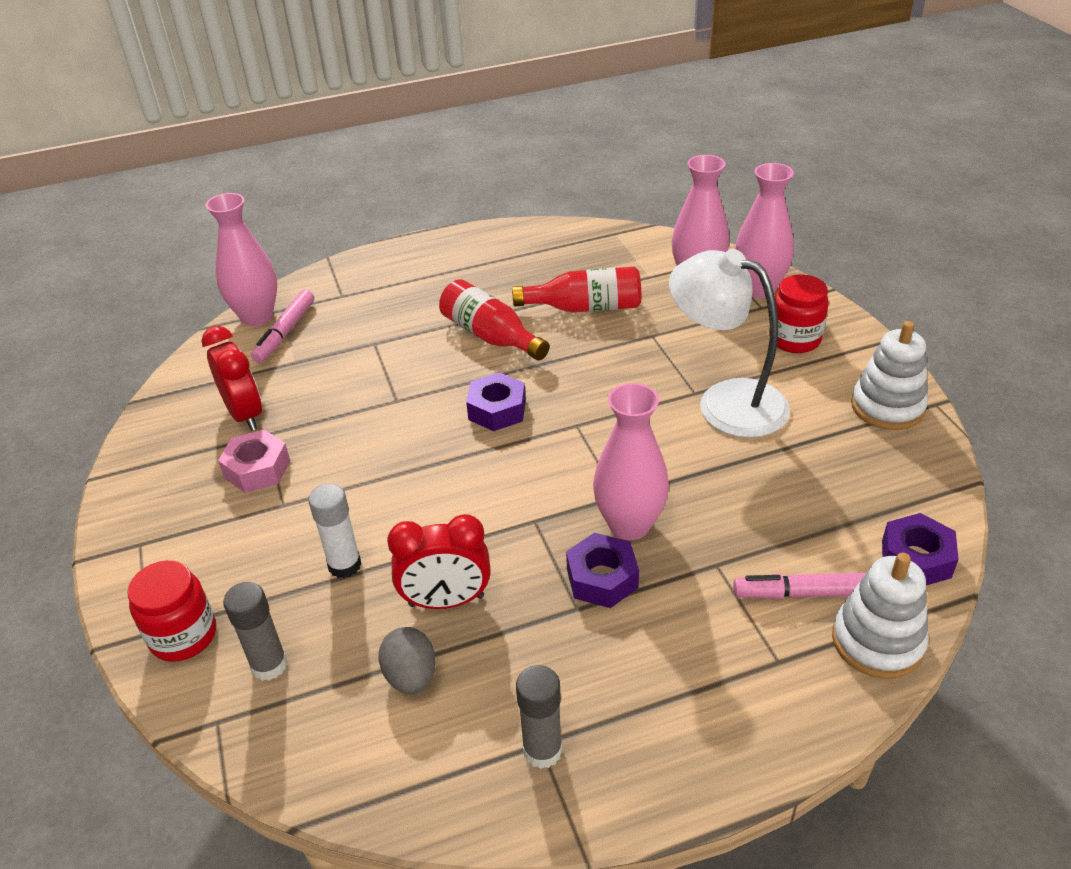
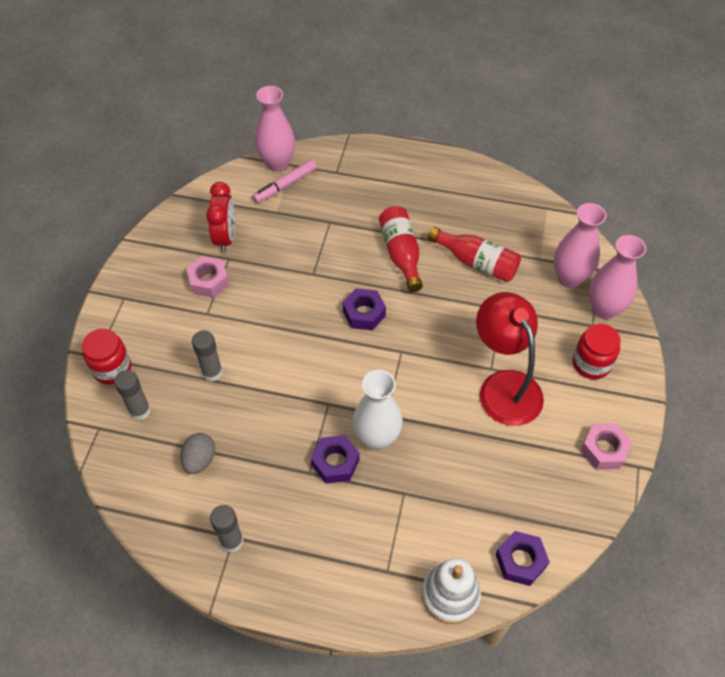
camera: 30 degrees right, 15 degrees up
(344, 565) = (212, 372): white glue stick -> grey glue stick
(446, 601) = (247, 426): red clock -> none
(629, 525) = (377, 438): pink vase -> white vase
(725, 401) = (504, 386): white lamp -> red lamp
(807, 593) = (438, 542): pink marker -> none
(887, 407) = (604, 450): white stacking toy -> pink nut

